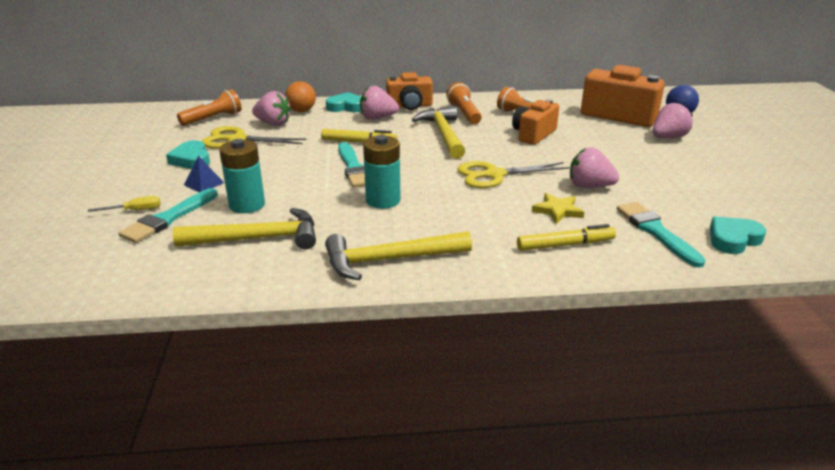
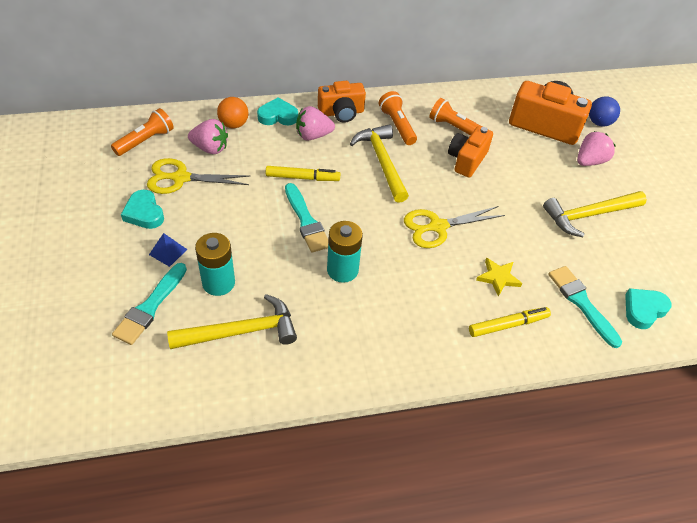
camera: 10 degrees left, 20 degrees up
(135, 210) = (114, 296): yellow screwdriver -> none
(390, 260) = (363, 354): yellow hammer -> yellow hammer (589, 215)
(589, 186) = (523, 241): pink strawberry -> none

